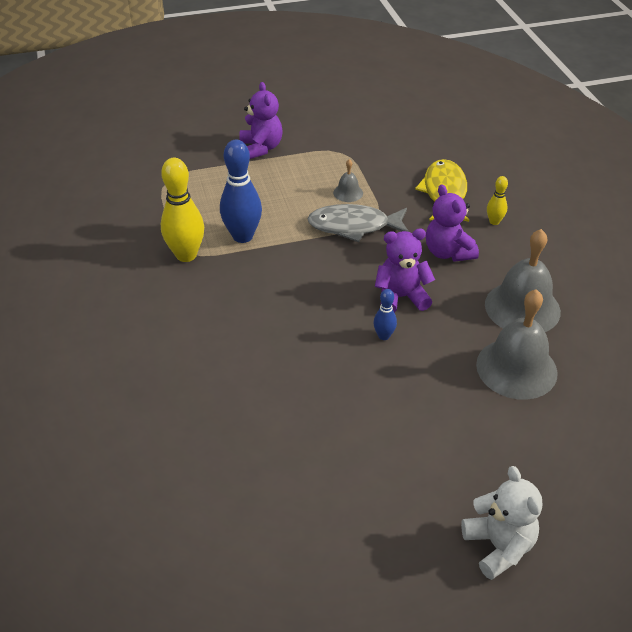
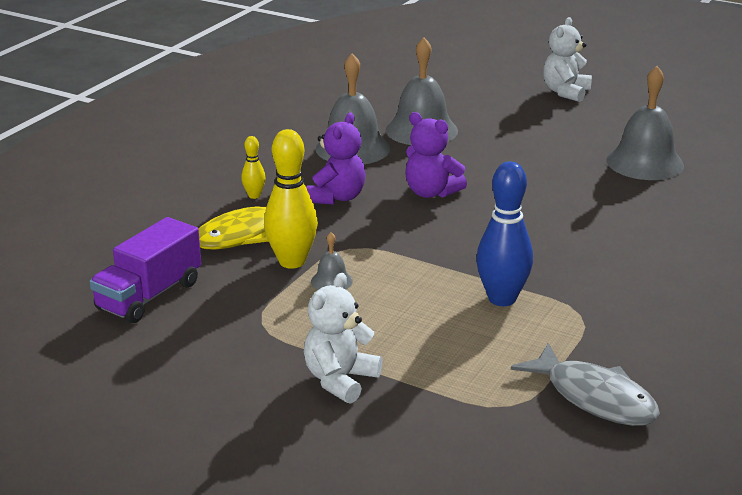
camera: 135 degrees left, 15 degrees down
(186, 255) = (584, 312): yellow bowling pin -> yellow bowling pin (292, 261)
(261, 148) = (340, 380): purple teddy bear -> white teddy bear
(293, 455) = (645, 162): none -> grey bell
(354, 226) = (379, 252): grey fish -> grey fish (594, 397)
(384, 336) = (485, 181): blue bowling pin -> none
(415, 134) = (149, 296): none -> purple truck

